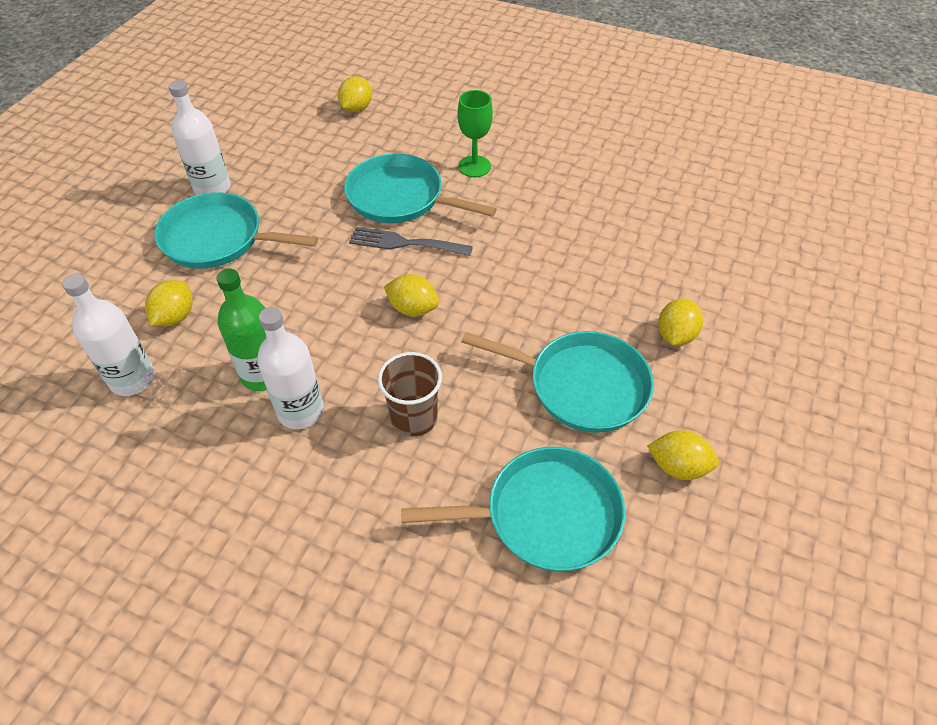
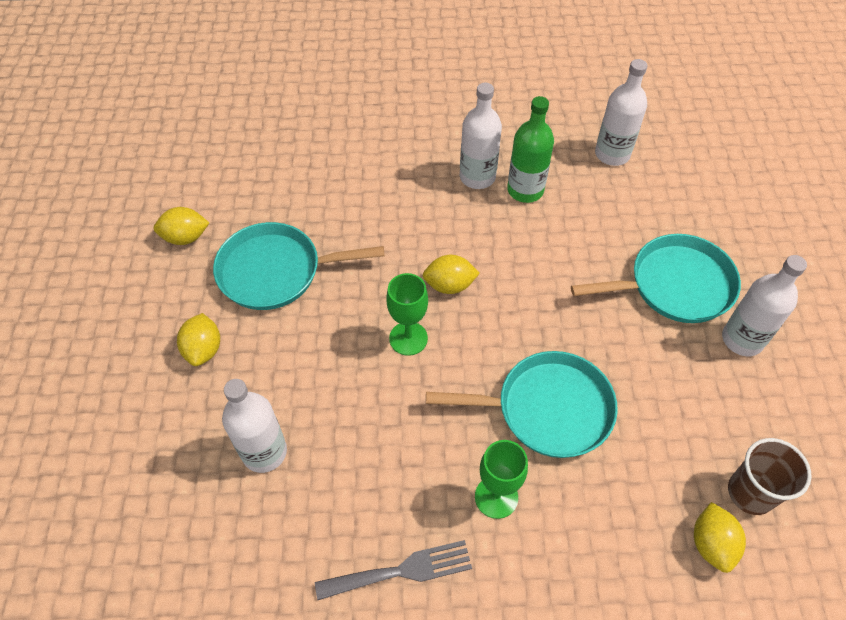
camera: 155 degrees right, 5 degrees up
(175, 317) = (632, 205): yellow lemon -> none
(404, 243) = (503, 351): grey fork -> grey fork (402, 571)
(414, 418) = (394, 201): brown cup -> brown cup (750, 492)
(479, 279) = (408, 338): none -> green goblet
(546, 515) = (272, 176): turquoise pan -> none
(637, 242) = (264, 452): none -> white bottle

